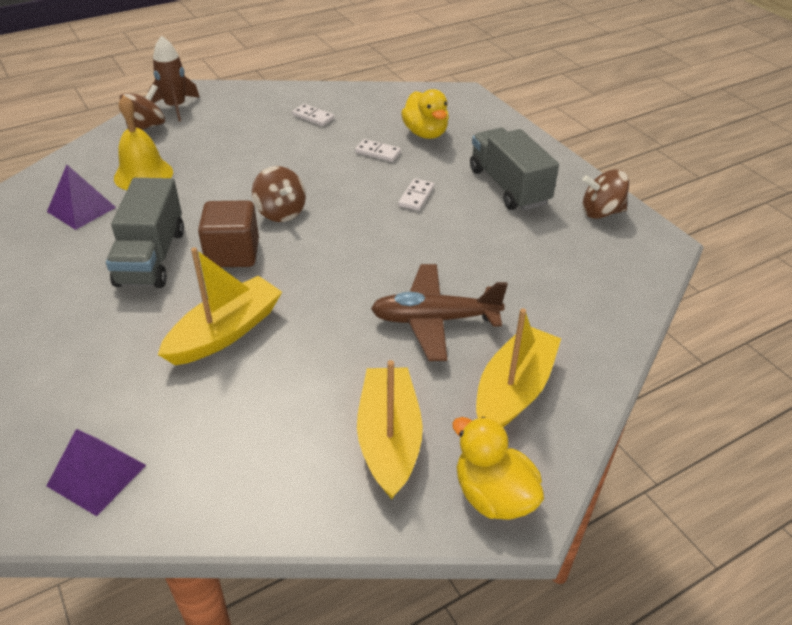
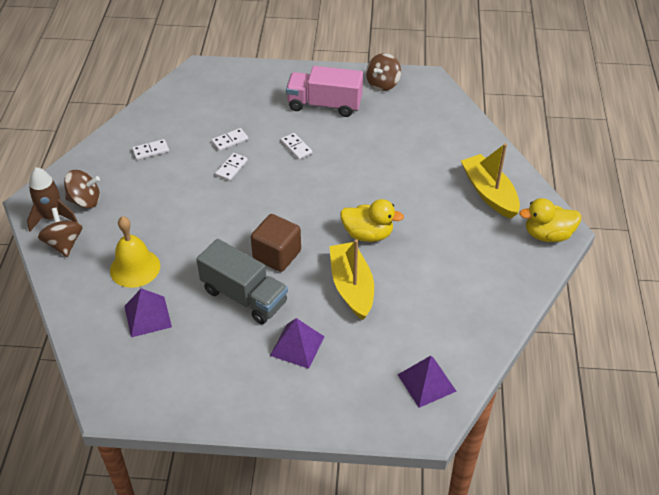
camera: 55 degrees left, 5 degrees up
(98, 328) = (297, 346): none -> purple pyramid
(280, 212) = (253, 215): brown spinning top -> brown spinning top (85, 201)
(338, 170) = (231, 168): none -> white domino
(389, 439) = (487, 254): yellow boat -> none
(425, 133) = (230, 109): yellow duck -> yellow duck (368, 234)
(434, 320) = (415, 195): brown plane -> none
(509, 186) = (324, 105): grey truck -> pink truck

